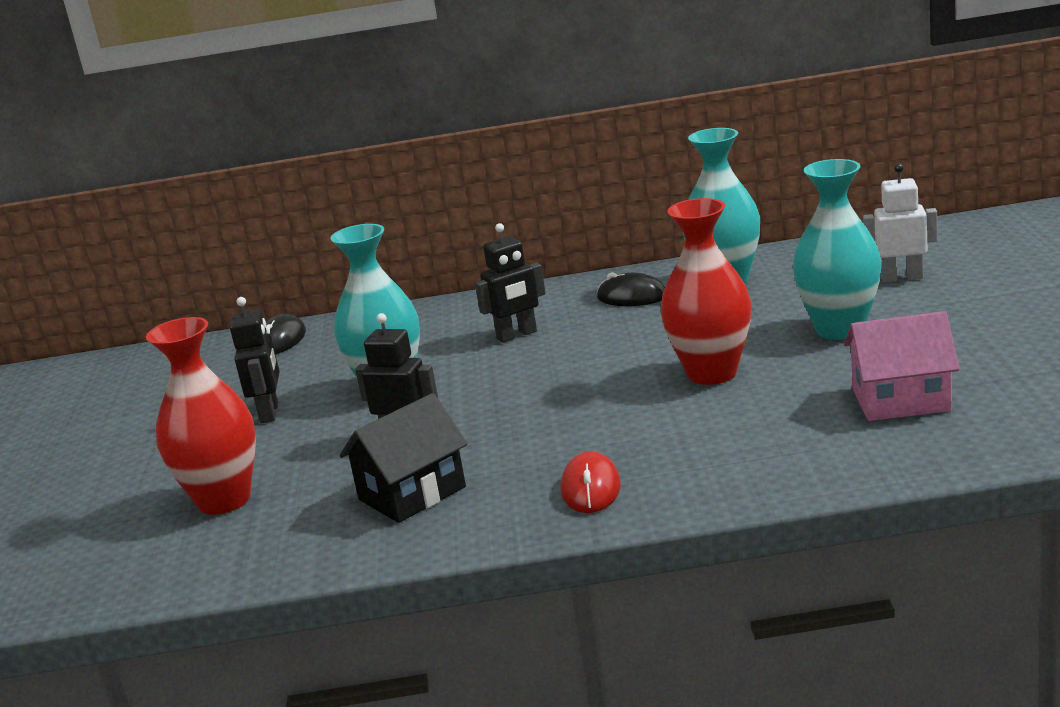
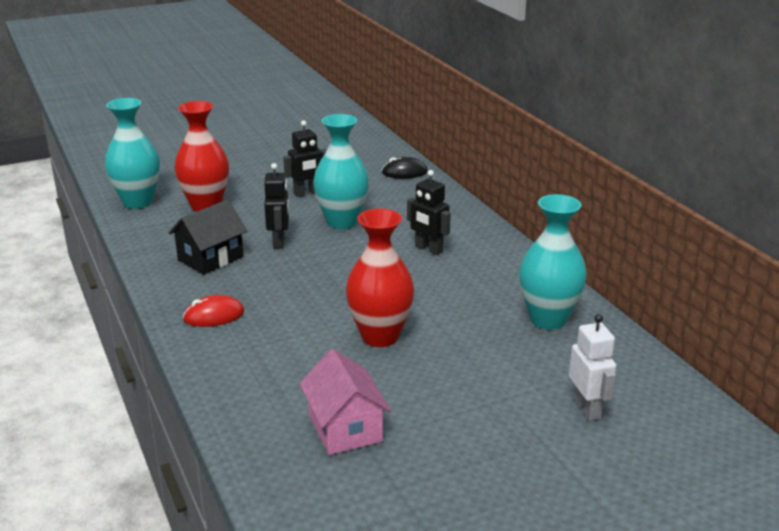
camera: 65 degrees right, 5 degrees up
(412, 493) = (210, 258): black house -> black house turned 75 degrees counterclockwise
(632, 297) = (506, 282): black mouse -> none
(840, 329) = (469, 386): turquoise vase -> turquoise vase (138, 202)

